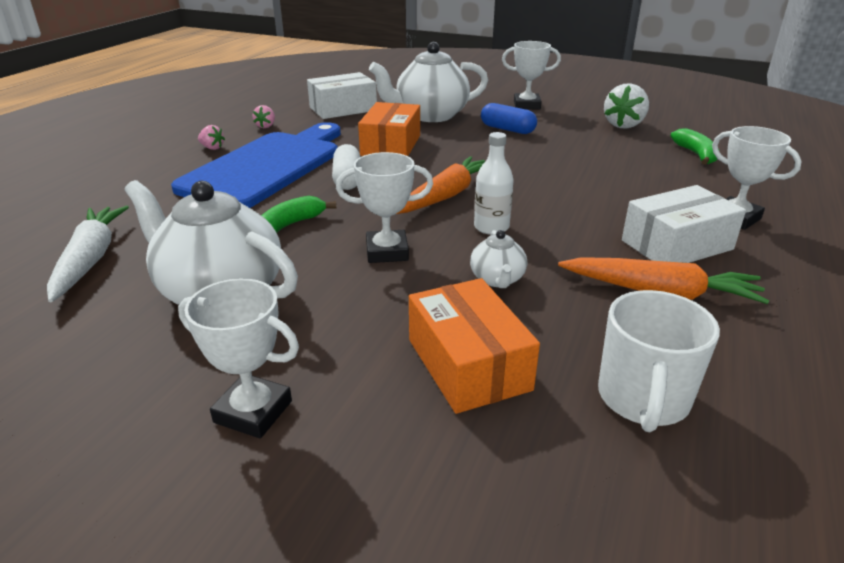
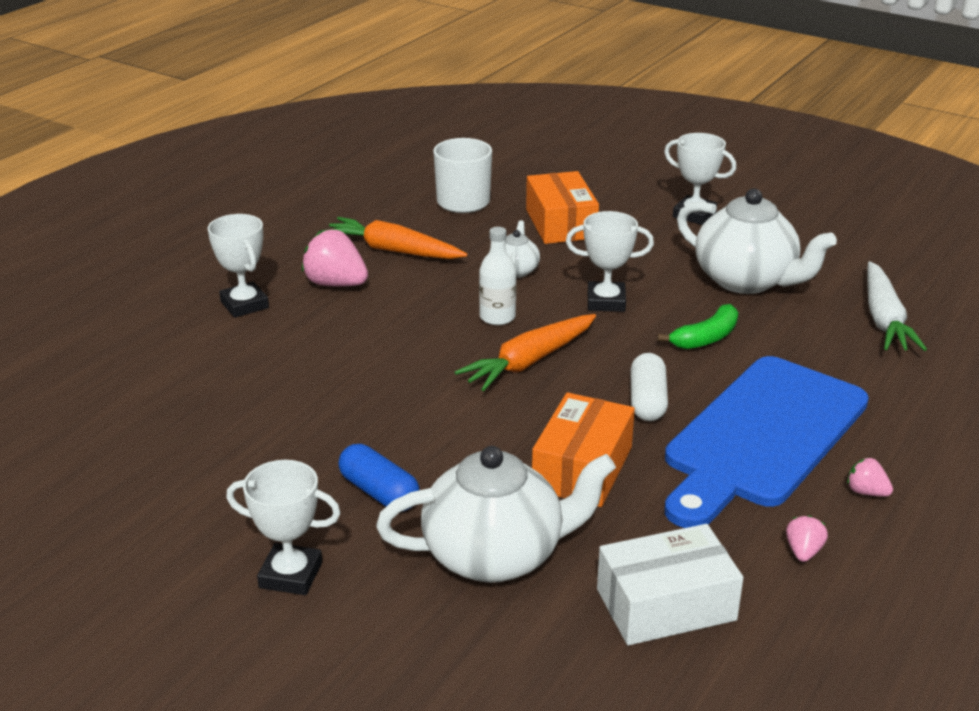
camera: 170 degrees left, 0 degrees up
(623, 125) = (177, 484): white strawberry -> none
(677, 245) = (336, 284): white box -> pink strawberry
(696, 154) = (157, 400): green banana -> none

